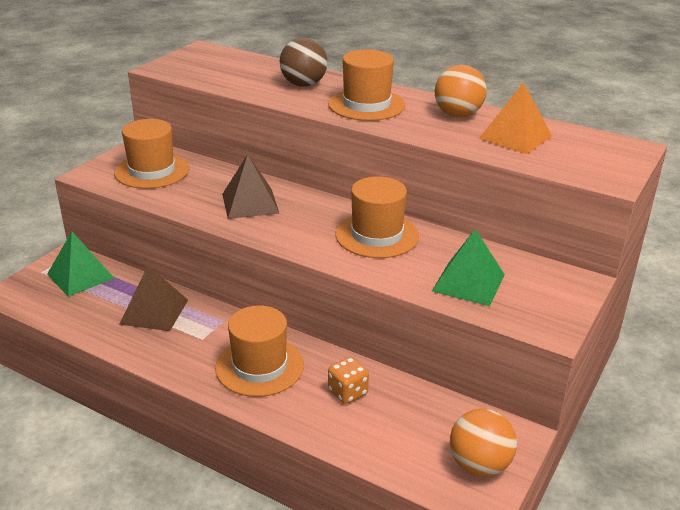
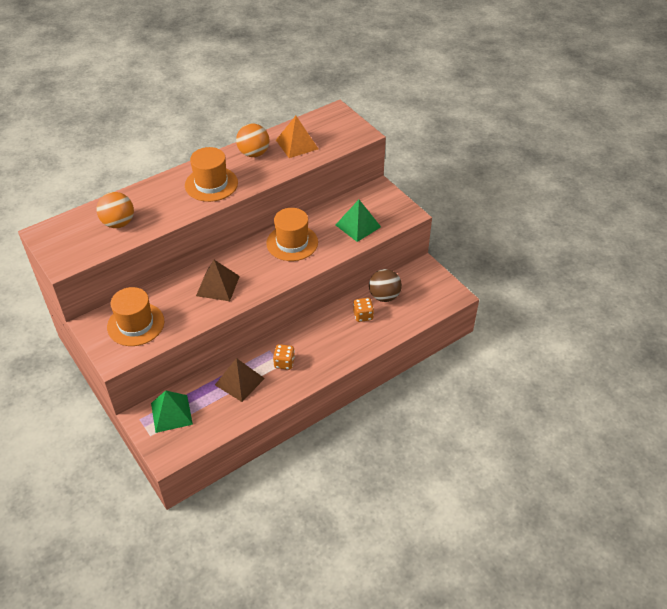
camera: 65 degrees left, 15 degrees up
(206, 340) = (284, 363): none -> orange dice
(259, 366) = (322, 345): orange hat -> none
(303, 84) = (157, 201): brown ball -> brown ball (384, 296)
(479, 465) = (435, 287): orange ball -> orange ball (118, 223)

